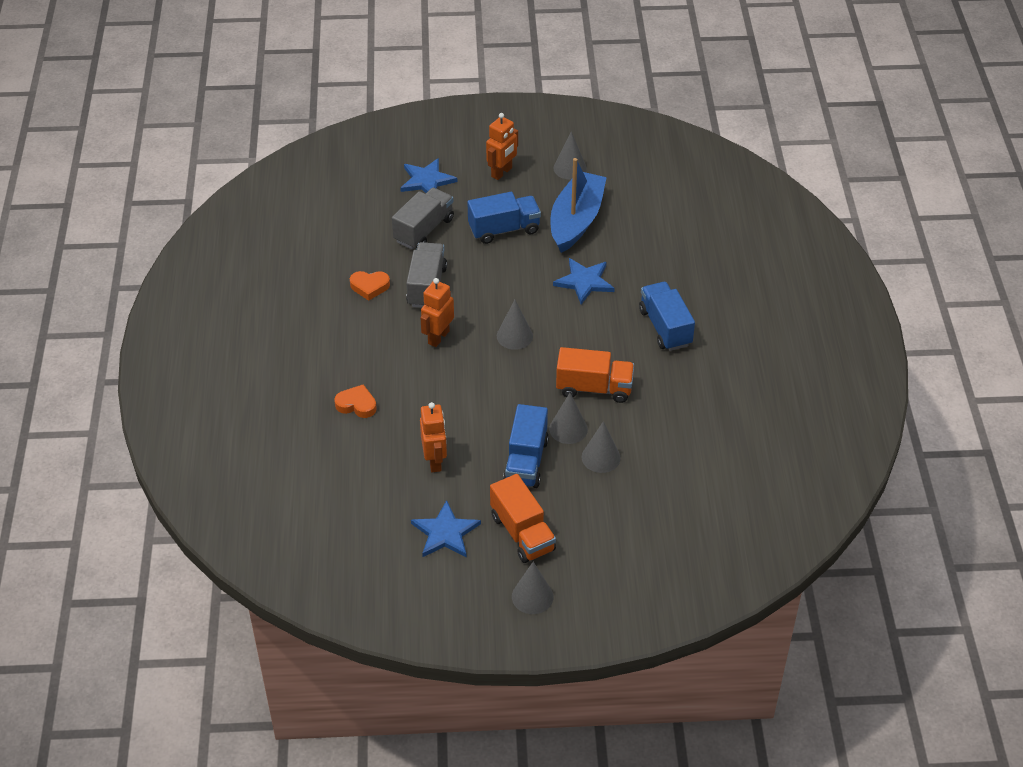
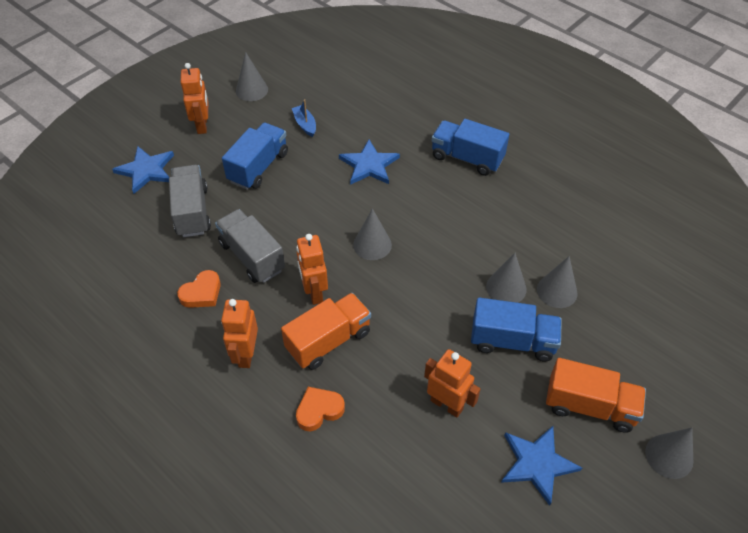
camera: 45 degrees left, 5 degrees up
(353, 342) = (246, 354): none -> orange robot
(526, 461) = (512, 341): blue truck -> blue truck turned 45 degrees counterclockwise
(576, 221) = (305, 124): blue boat -> blue boat, size x0.40
(594, 388) = (481, 240): orange truck -> orange truck (328, 341)

